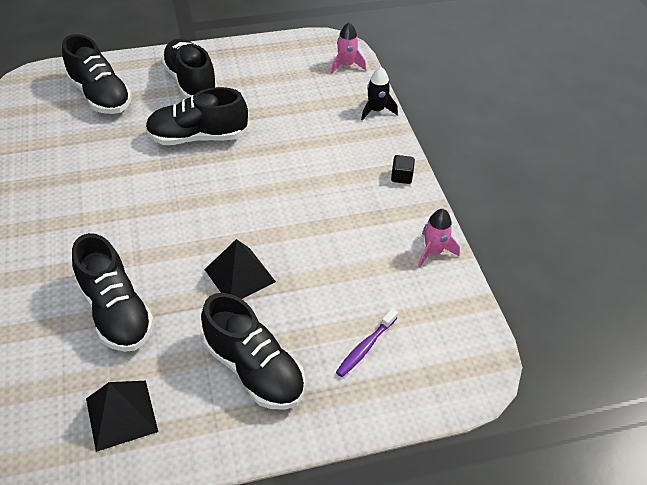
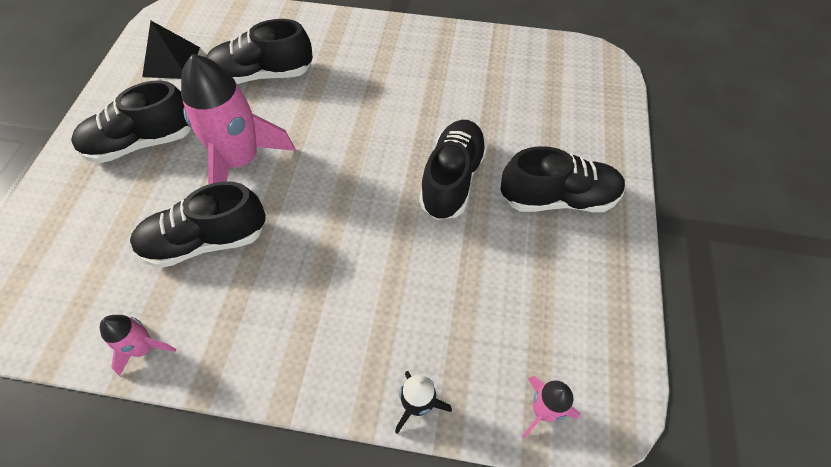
camera: 115 degrees right, 10 degrees up
(100, 96) = (559, 113): black shoe -> black shoe (205, 241)
(240, 275) = (241, 161): black pyramid -> pink rocket
(365, 347) = (94, 228): purple toothbrush -> none
(401, 176) = (275, 373): black cube -> none

